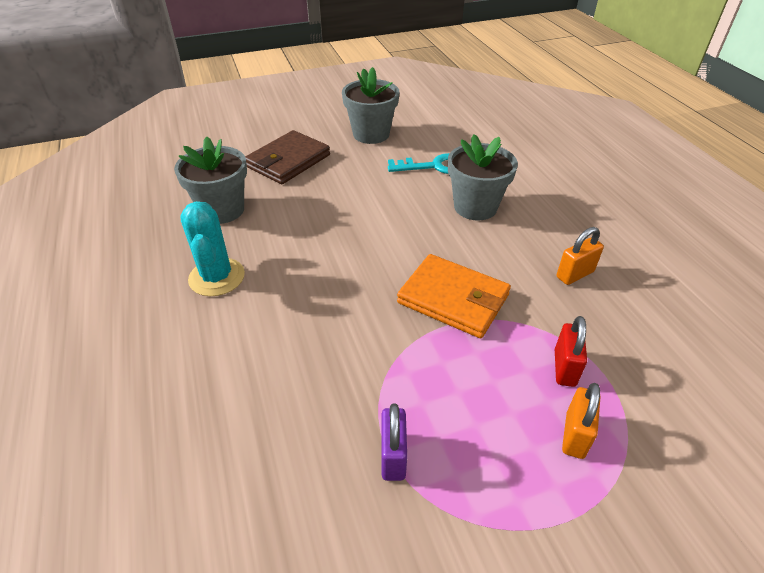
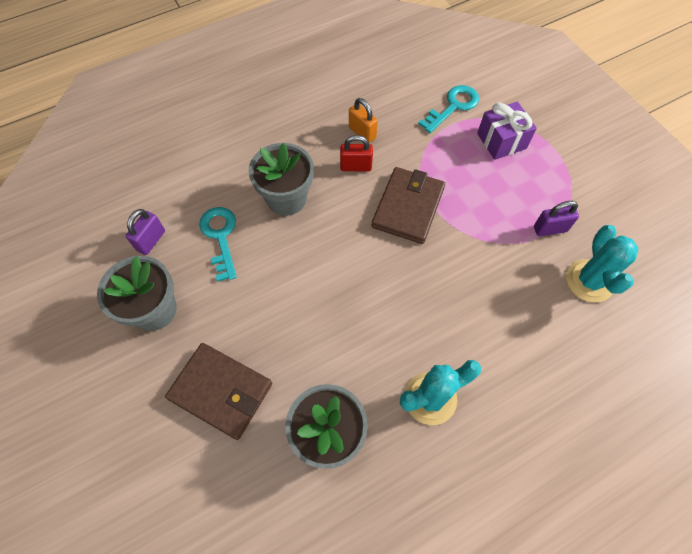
camera: 100 degrees left, 20 degrees up
(290, 484) = (589, 281): none -> turquoise cactus
(437, 133) = (151, 240): none -> purple padlock
(453, 299) = (408, 207): orange wallet -> brown wallet
(564, 368) = (453, 143): red padlock -> red padlock (356, 167)
(574, 435) = (501, 141): orange padlock -> purple gift
(643, 384) = (453, 106): none -> turquoise key

